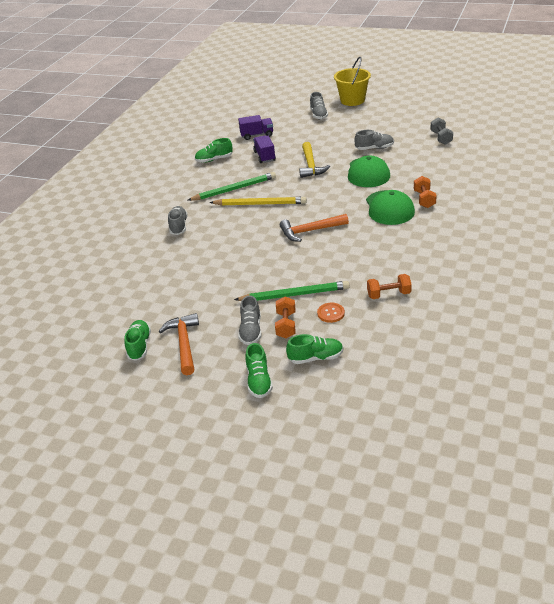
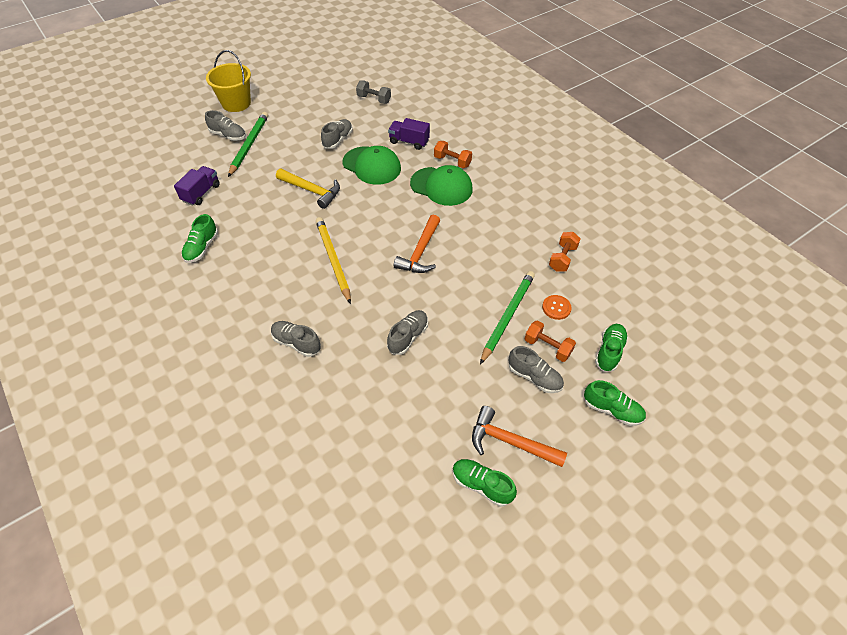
camera: 60 degrees left, 15 degrees up
(228, 262) = (408, 337): none -> grey shoe
(234, 189) = (282, 264): green pencil -> green pencil (249, 145)
(260, 204) = (333, 260): yellow pencil -> yellow pencil turned 60 degrees counterclockwise
(264, 156) = (250, 210): purple truck -> purple truck (409, 142)

